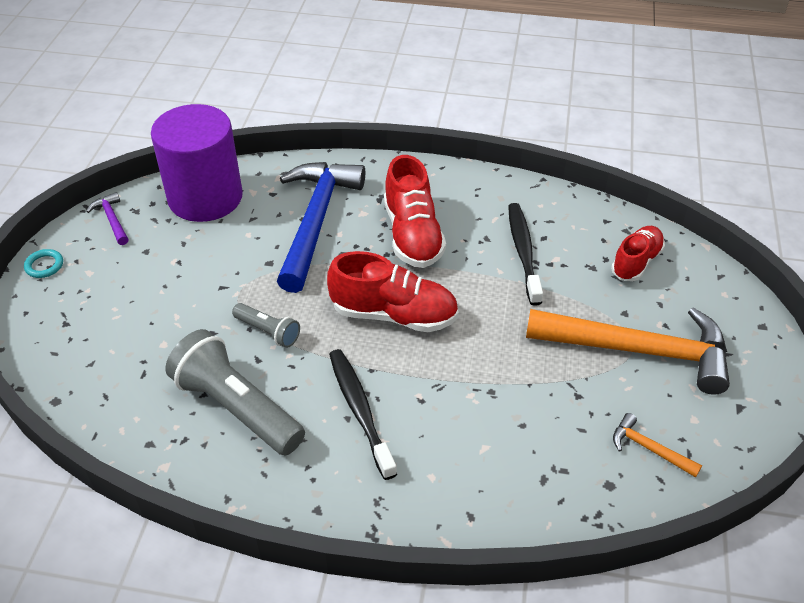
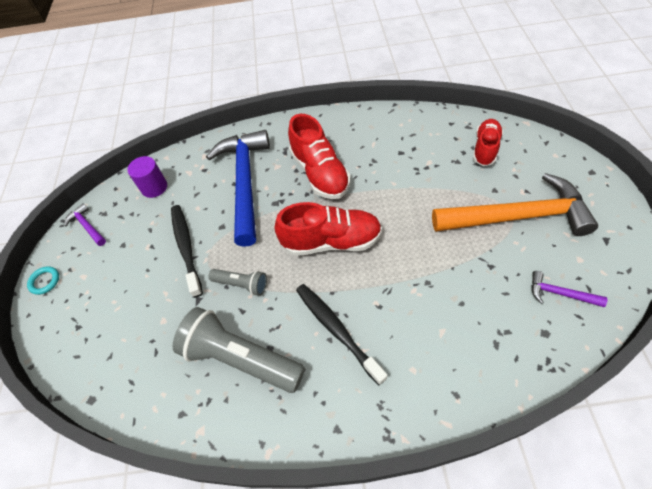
camera: 10 degrees left, 10 degrees up
(205, 197) = (154, 187): purple cylinder -> purple cylinder, size x0.46
(523, 252) = (404, 163): black toothbrush -> black toothbrush (186, 247)
(649, 449) = (560, 293): orange hammer -> purple hammer

